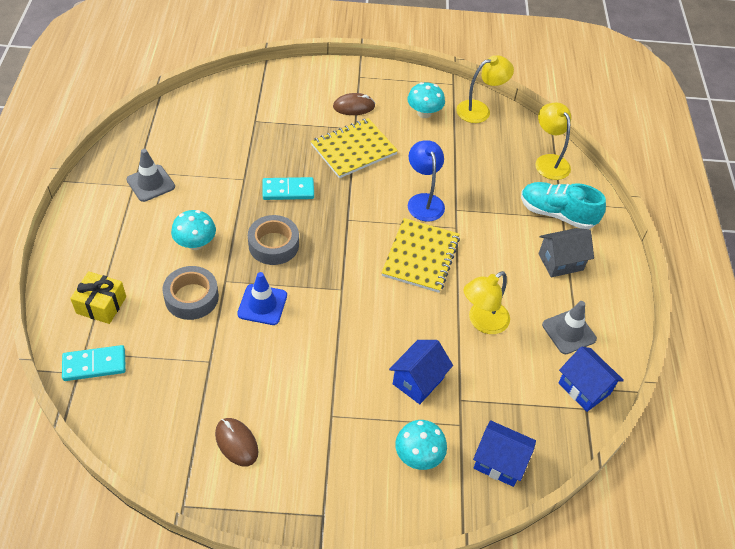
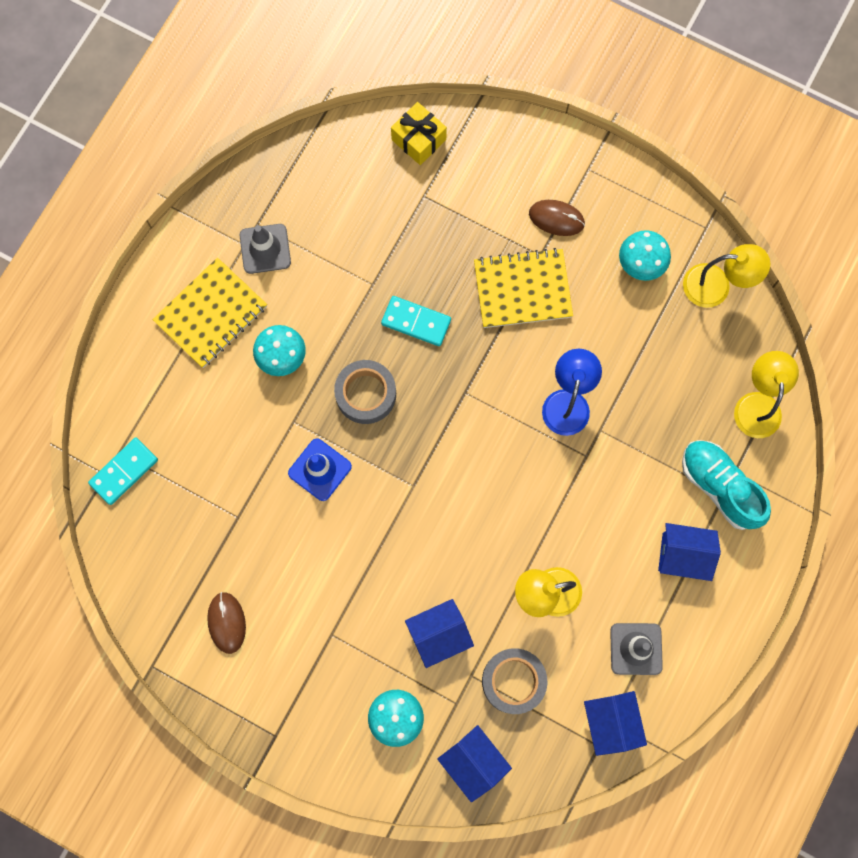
camera: 30 degrees right, 25 degrees up
(94, 365) = (124, 472): turquoise domino -> turquoise domino turned 60 degrees counterclockwise
(101, 305) = (155, 399): yellow gift -> yellow gift (418, 140)
(191, 297) = (250, 429): grey tape -> grey tape (513, 681)
(420, 256) = (523, 479): yellow notebook -> yellow notebook (211, 314)
(560, 262) = (682, 555): grey house -> blue house

